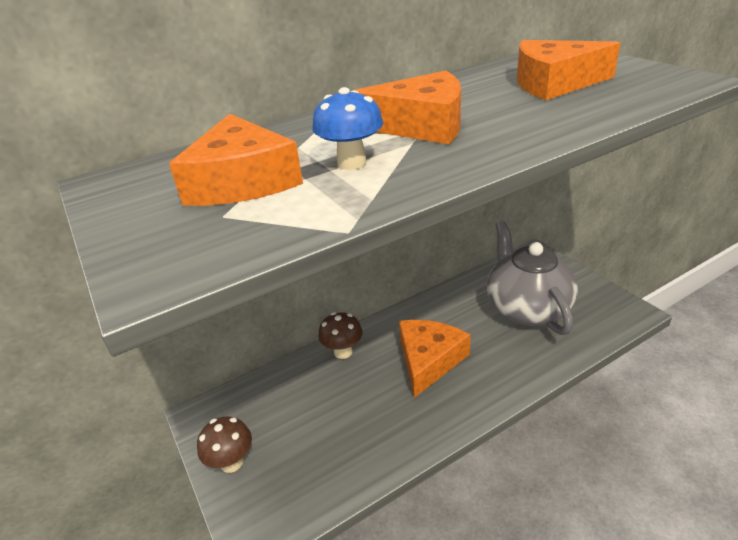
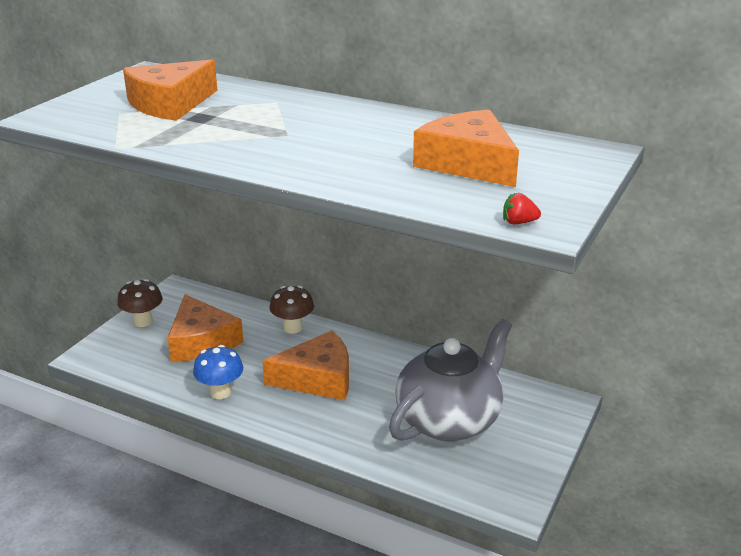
camera: 55 degrees right, 5 degrees down
(351, 163) = (218, 126): blue mushroom -> blue mushroom (220, 392)
(421, 125) = (309, 132): orange cheese -> orange cheese (201, 341)
(686, 85) = (519, 222): none -> red strawberry

